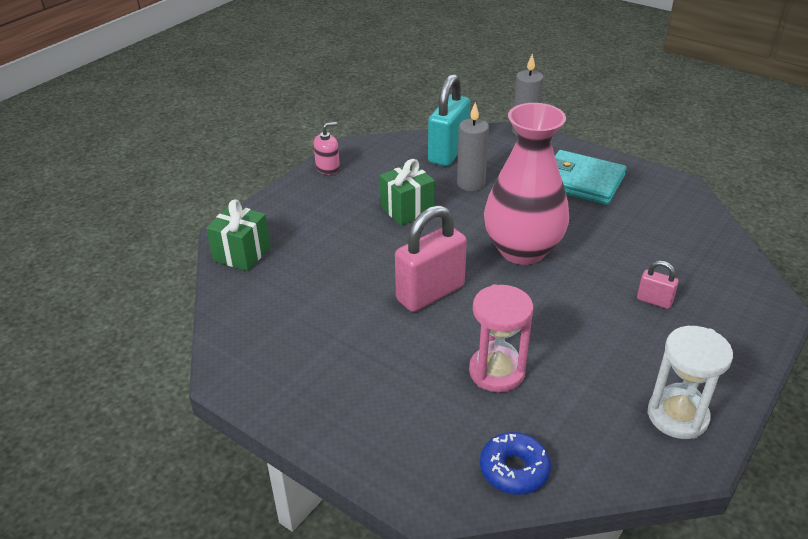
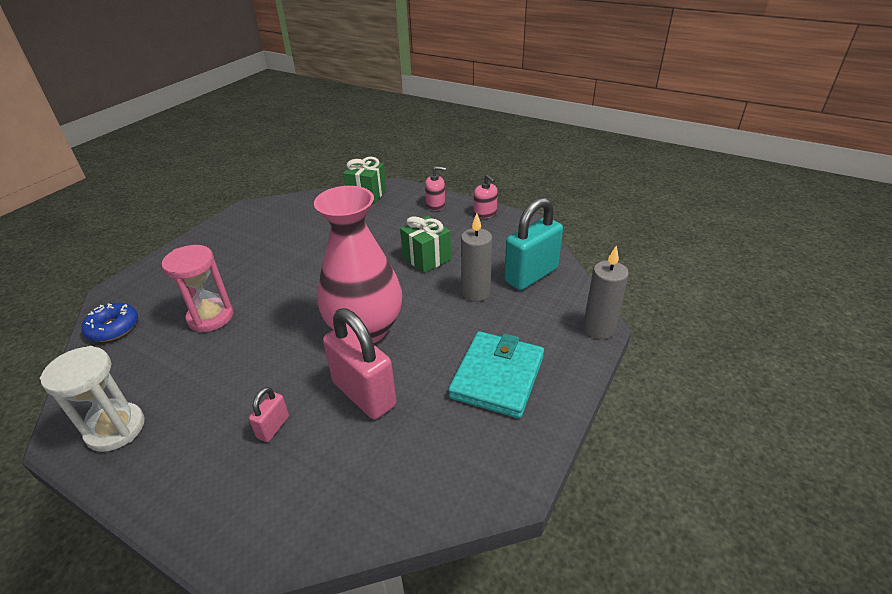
camera: 85 degrees right, 0 degrees up
(295, 199) = (435, 205): none -> pink soap dispenser
(430, 293) = (310, 279): pink padlock -> pink padlock (364, 394)
(448, 152) = (531, 275): turquoise padlock -> turquoise padlock turned 60 degrees counterclockwise

